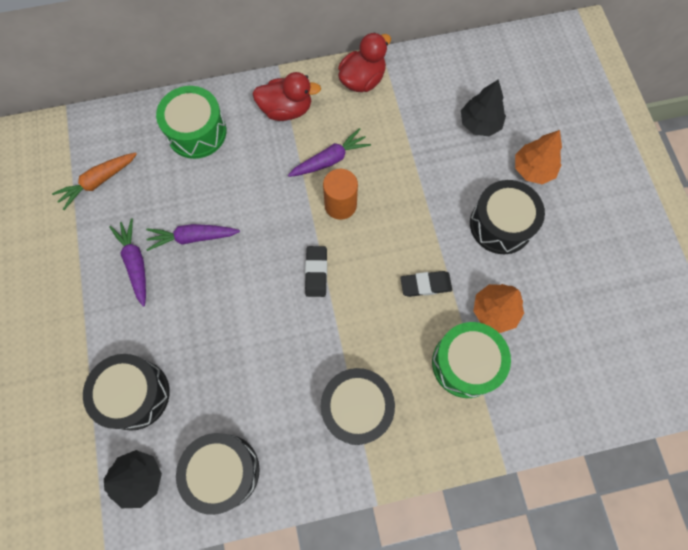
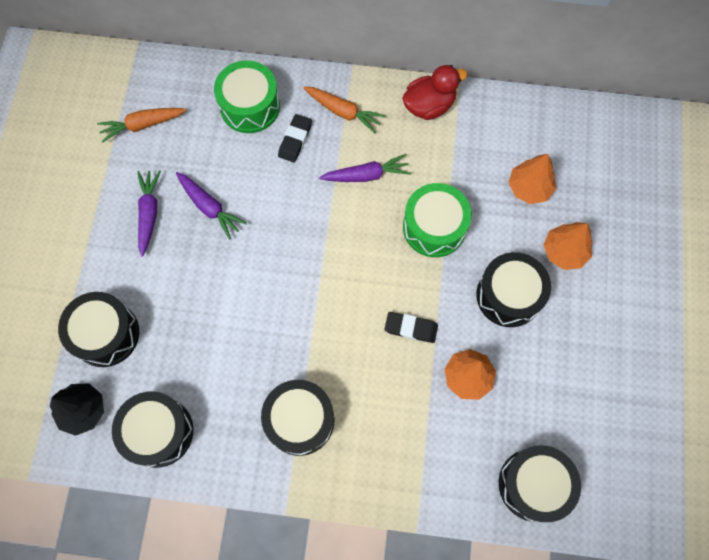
camera: 20 degrees right, 0 degrees up
(193, 237) = (209, 207): purple carrot -> purple carrot turned 150 degrees counterclockwise
(286, 110) = (343, 112): red duck -> orange carrot
(316, 272) = (311, 280): black eraser -> black eraser (295, 140)
(340, 205) = (359, 223): orange cylinder -> none
(465, 363) = (419, 416): green drum -> green drum (434, 227)
(480, 124) = (529, 188): black tree -> orange tree
(593, 388) = (533, 484): none -> black drum

